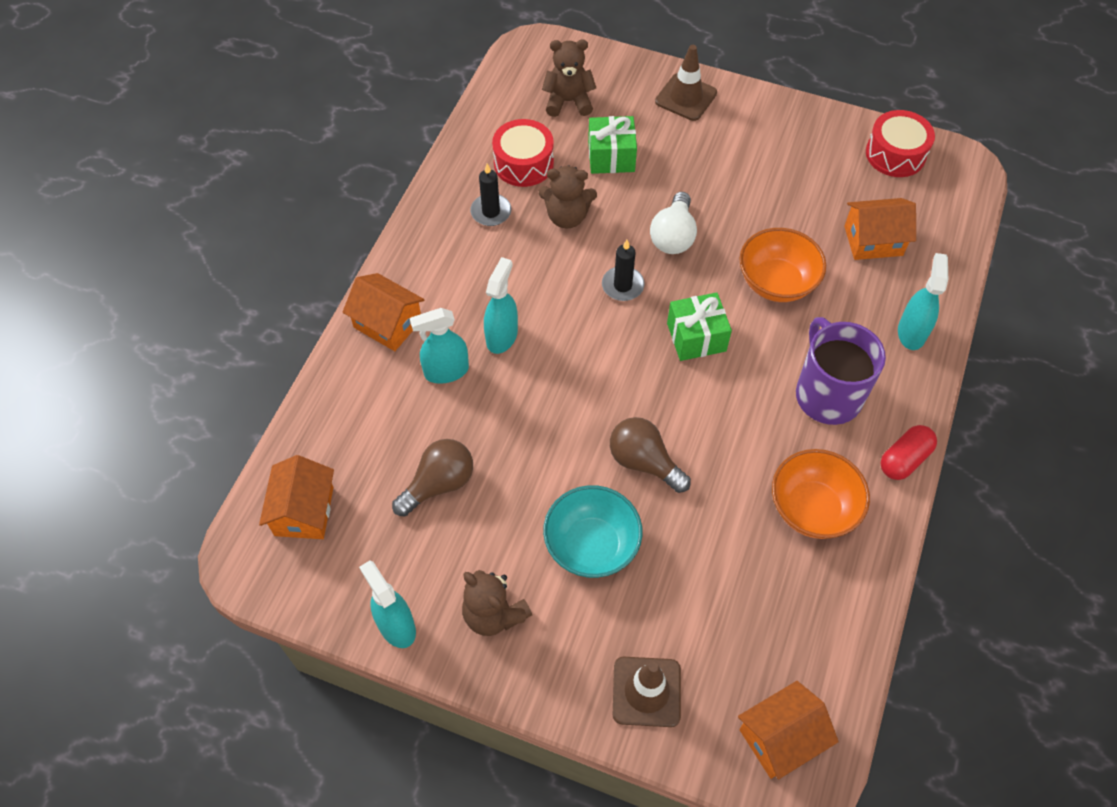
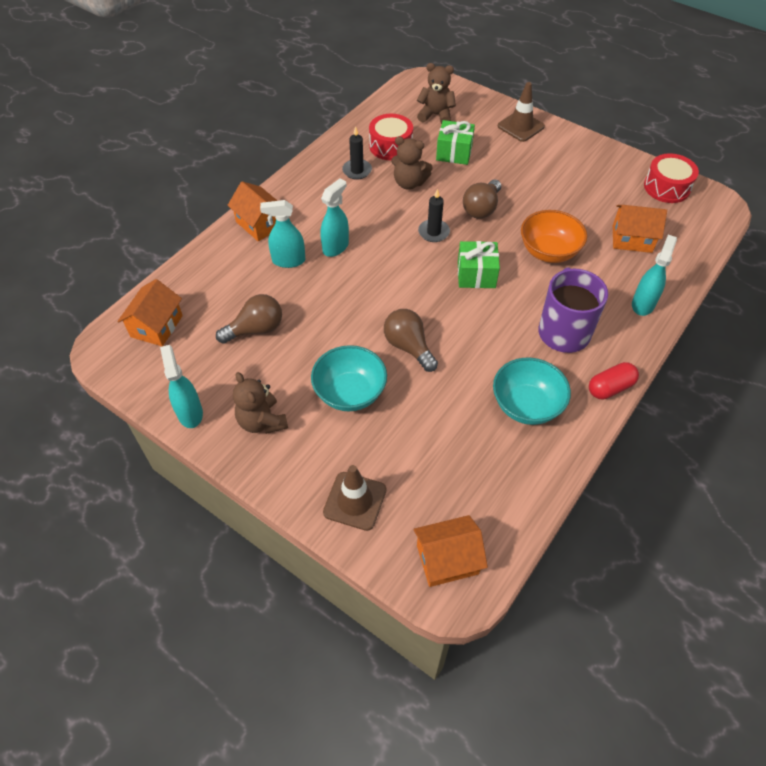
camera: 15 degrees right, 5 degrees down
(673, 236) = (481, 208): white light bulb -> brown light bulb
(812, 508) = (526, 405): orange bowl -> turquoise bowl

